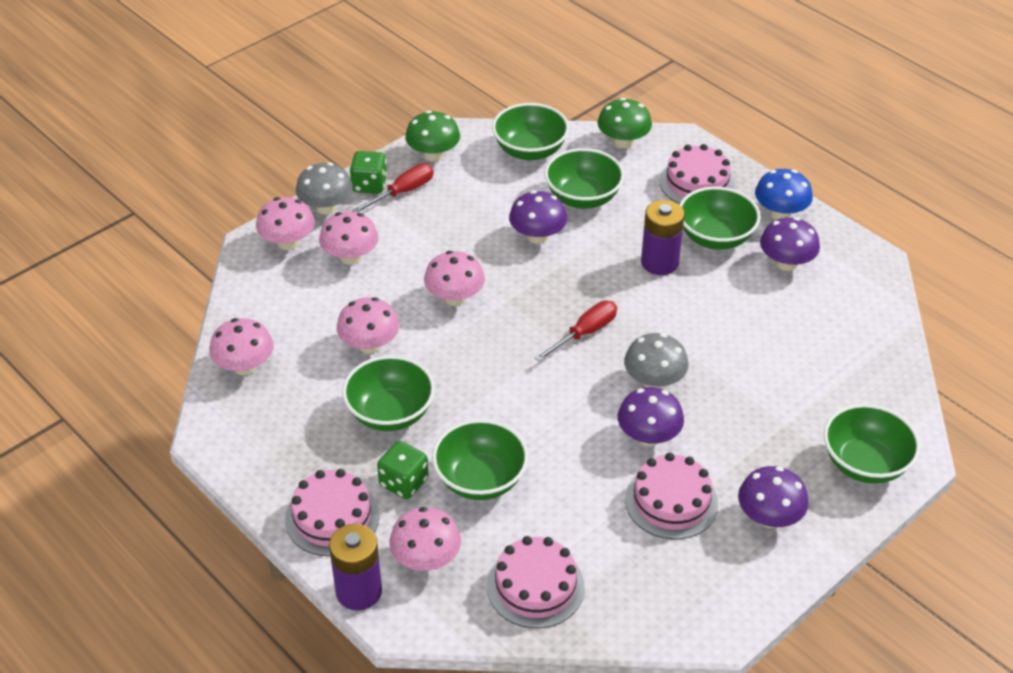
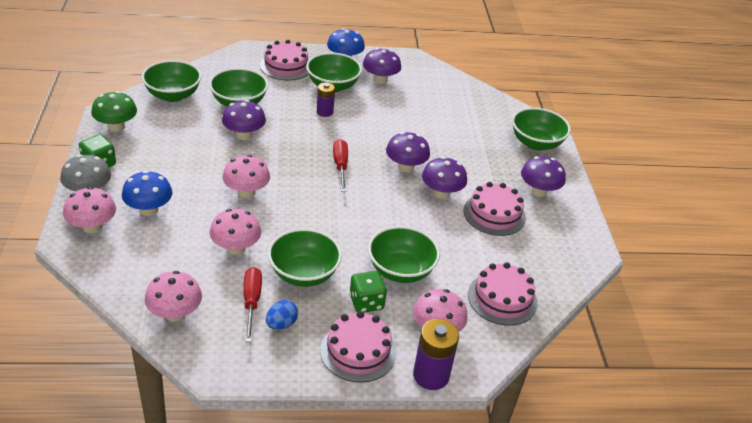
camera: 55 degrees left, 5 degrees down
(308, 442) = (281, 324): none -> blue egg
(350, 257) = (149, 209): pink mushroom -> blue mushroom
(402, 192) = (128, 156): red screwdriver -> red screwdriver (251, 302)
(623, 142) = (218, 65): green mushroom -> none
(654, 381) = (405, 167): grey mushroom -> purple mushroom
(659, 263) = (324, 112): purple battery -> purple battery, size x0.64

